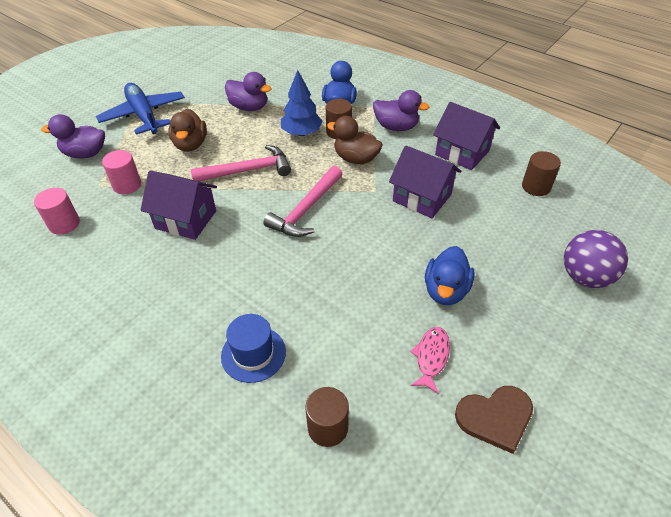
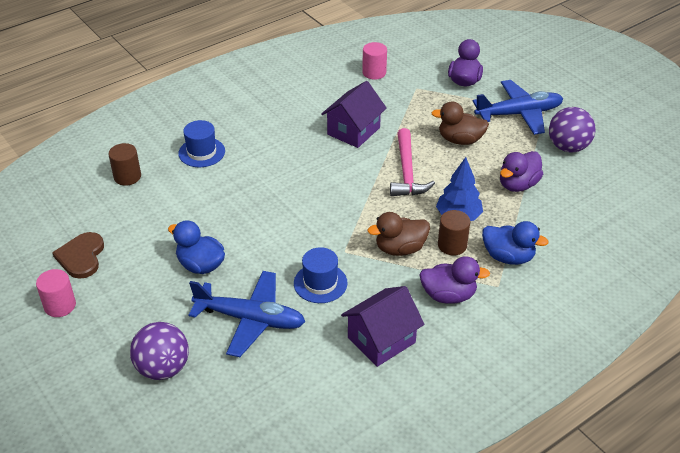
camera: 105 degrees right, 5 degrees down
(127, 185) = (411, 102): pink cylinder -> pink cylinder (60, 306)
(191, 87) = (568, 147): none -> purple ball
(306, 210) = (336, 200): pink hammer -> none
(355, 159) = (400, 248): brown duck -> brown duck turned 150 degrees counterclockwise
(396, 127) = (448, 295): purple duck -> purple duck turned 120 degrees counterclockwise
(422, 198) = (320, 283): purple house -> blue hat
(431, 357) = (146, 238): pink fish -> none
(490, 232) = (250, 319): none -> blue plane
(536, 187) = (299, 385): brown cylinder -> none

